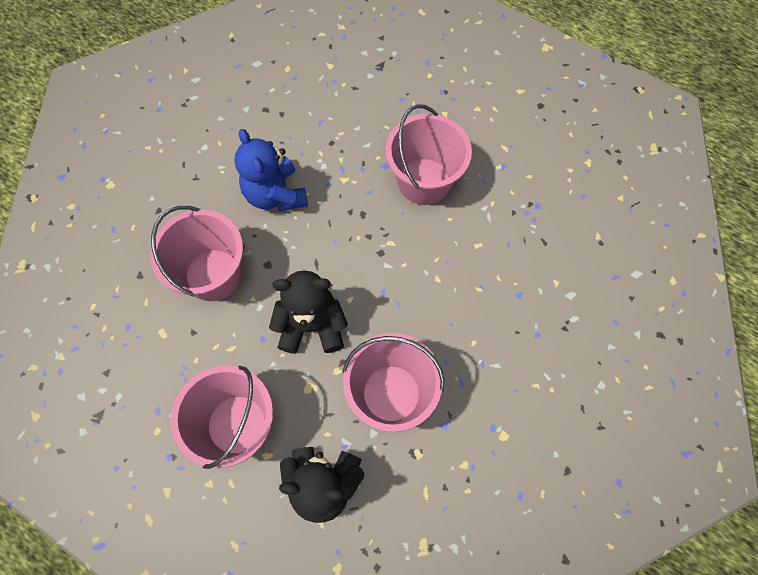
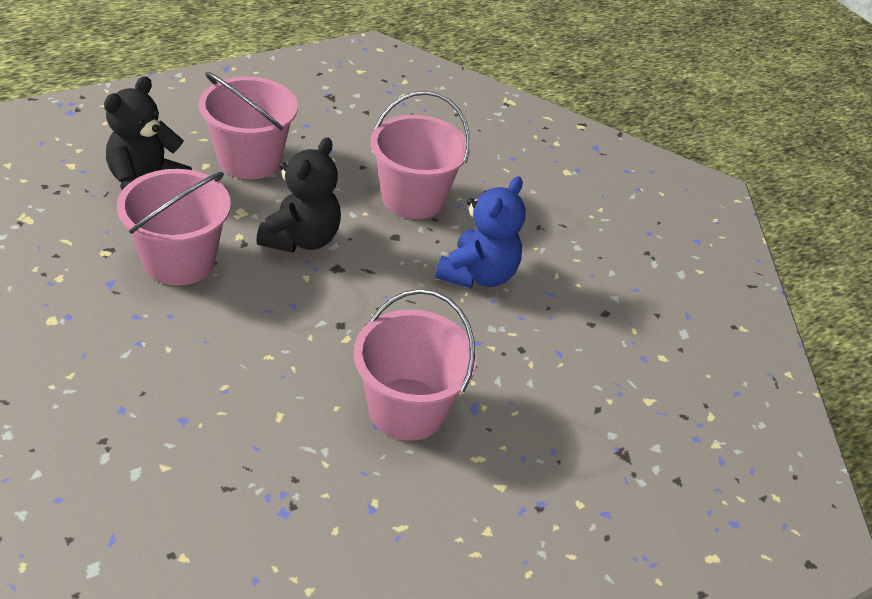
camera: 110 degrees right, 25 degrees down
(275, 194) = (478, 275): blue teddy bear -> blue teddy bear turned 120 degrees clockwise

